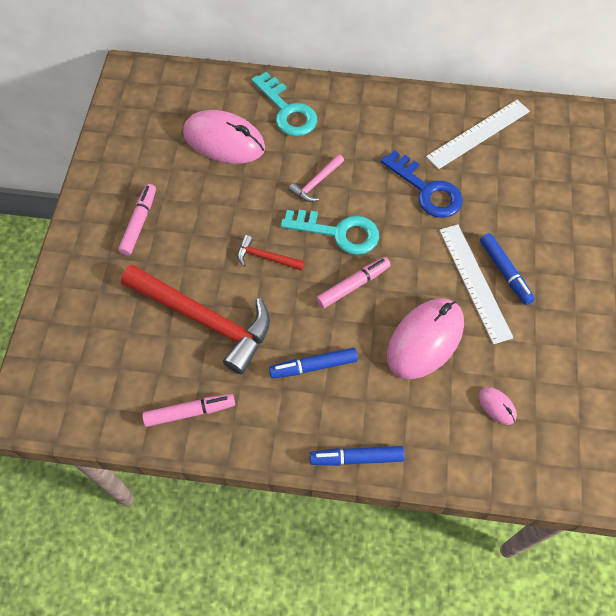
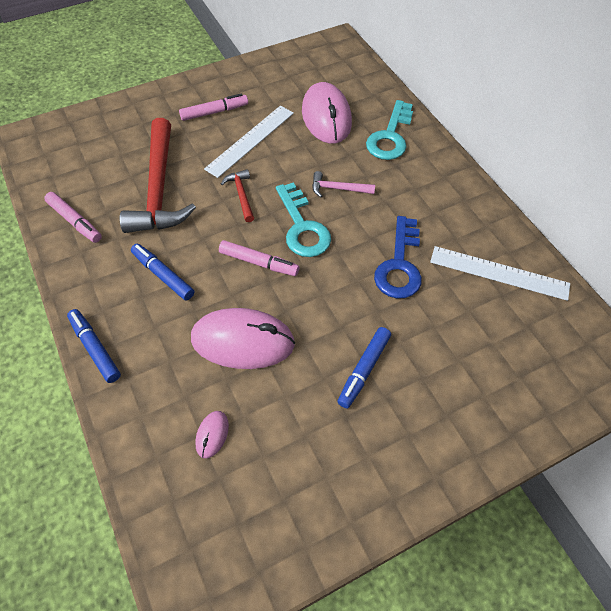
camera: 55 degrees right, 5 degrees down
(474, 282) = (332, 350): white ruler -> white ruler (250, 140)

